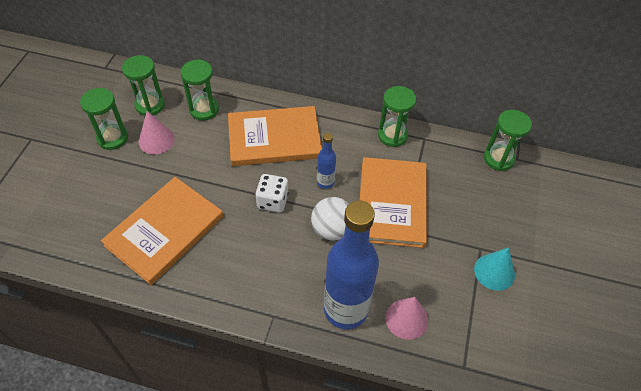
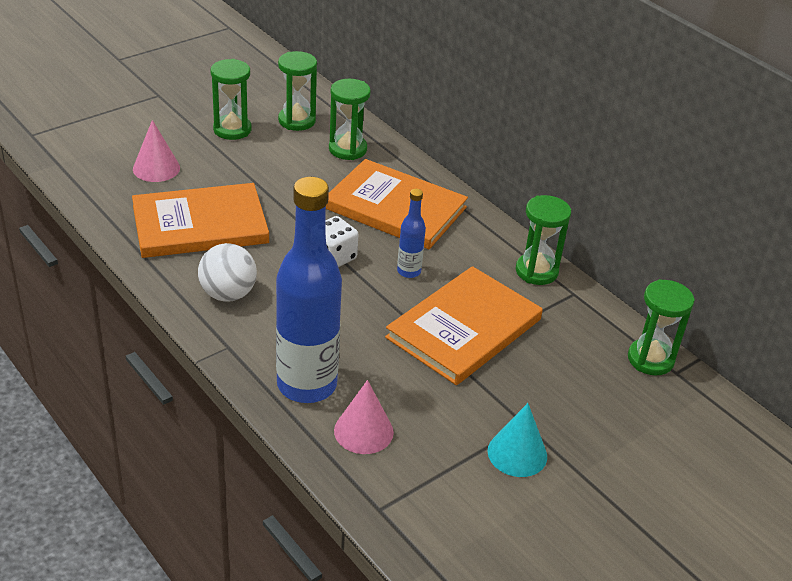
camera: 35 degrees right, 15 degrees down
(156, 140) = (272, 151): pink cone -> pink cone (156, 168)
(332, 229) = (369, 313): white ball -> white ball (228, 294)

